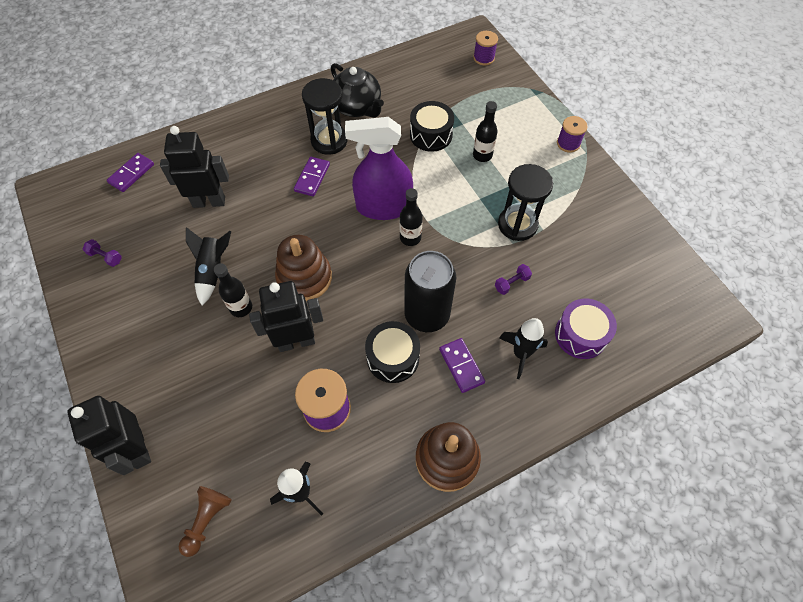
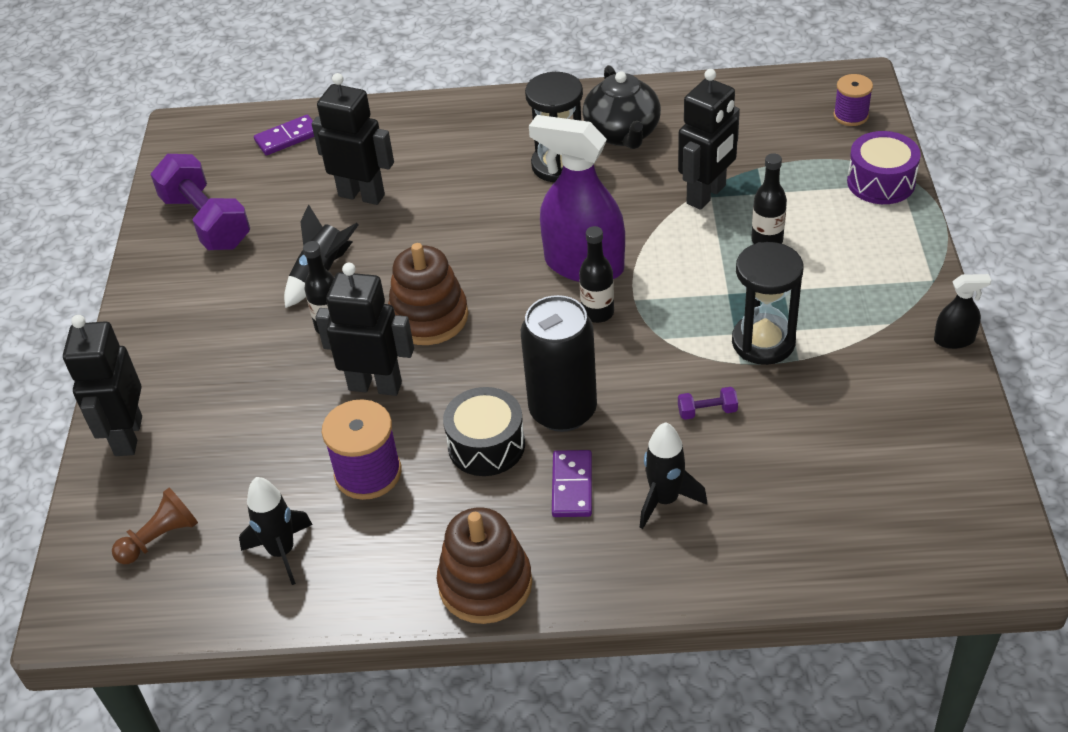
camera: 30 degrees right, 15 degrees down
(105, 257) = (206, 221): purple dumbbell -> purple dumbbell, size x2.46
(312, 178) = (509, 203): purple domino -> none
(431, 135) = (707, 195): black drum -> black robot
(568, 143) = (911, 260): purple spool -> none
(580, 335) = (768, 507): purple drum -> purple drum (881, 182)
(618, 187) = (954, 339): none -> black spray bottle

